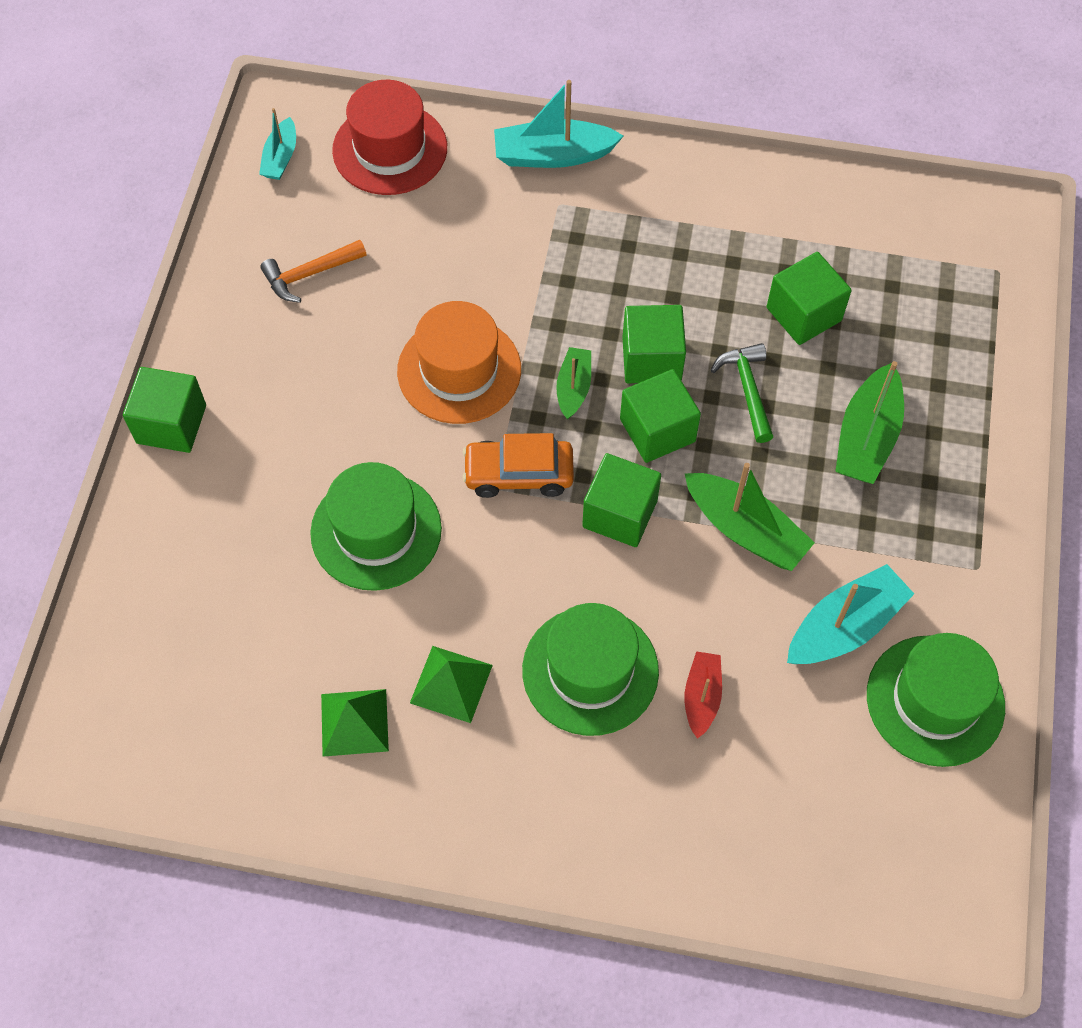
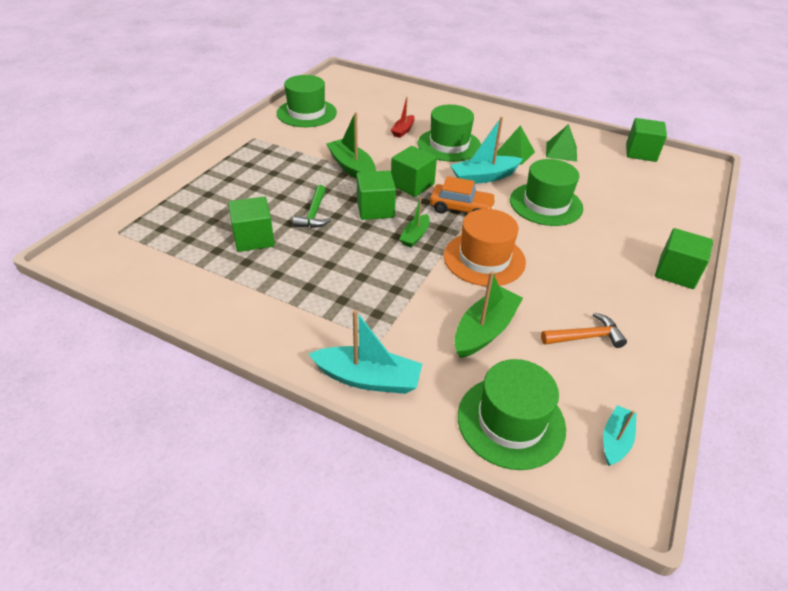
camera: 165 degrees left, 20 degrees down
(390, 149) = (511, 421): red hat -> green hat
(651, 359) = (361, 238): green cube -> green cube (641, 153)
(844, 626) = (328, 135): turquoise boat -> turquoise boat (484, 177)
(867, 437) = (265, 184): green boat -> green boat (484, 330)

